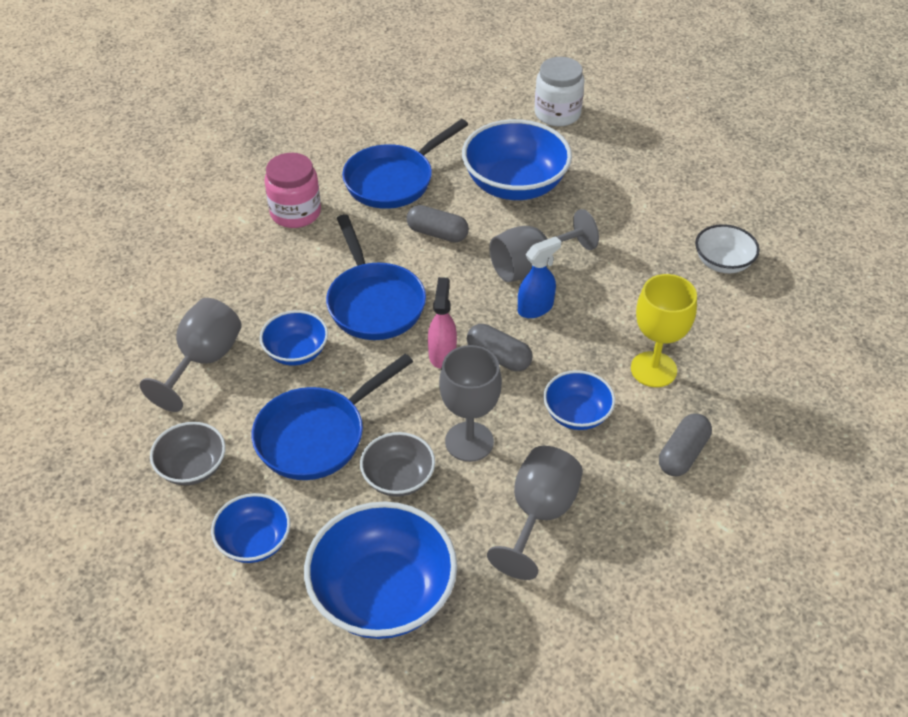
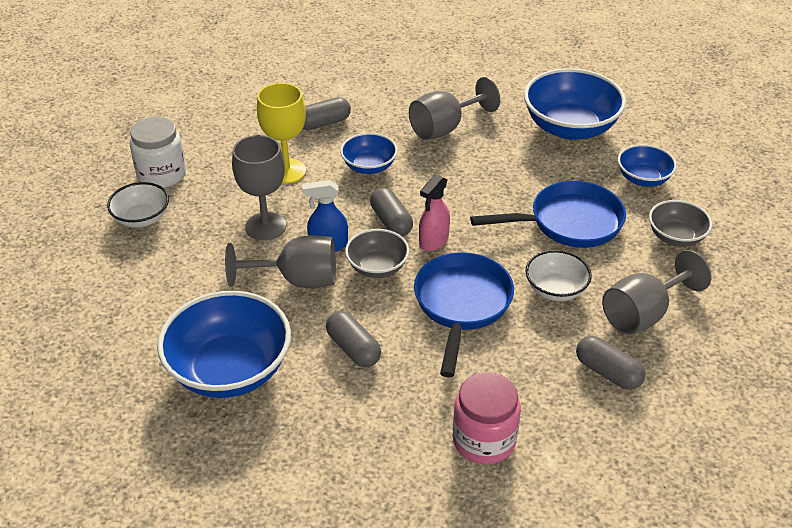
camera: 150 degrees left, 5 degrees down
(219, 296) = (608, 372): none -> grey capsule
(296, 352) = (555, 289): blue bowl -> white bowl
(393, 180) = (349, 435): blue pan -> none
(398, 478) = (524, 177): grey bowl -> grey bowl (377, 267)
(469, 441) = (458, 179): grey goblet -> grey goblet (265, 226)
(557, 114) = (87, 446): white jar -> white jar (162, 174)

